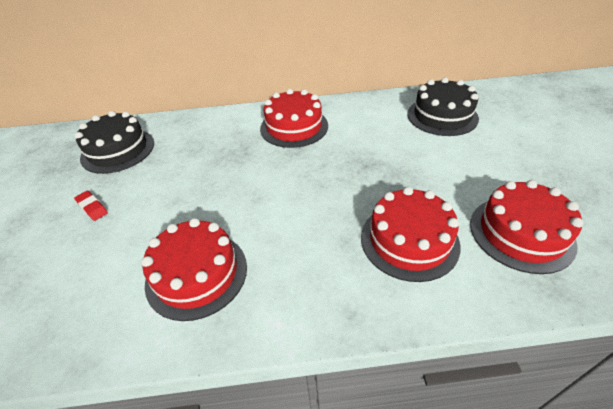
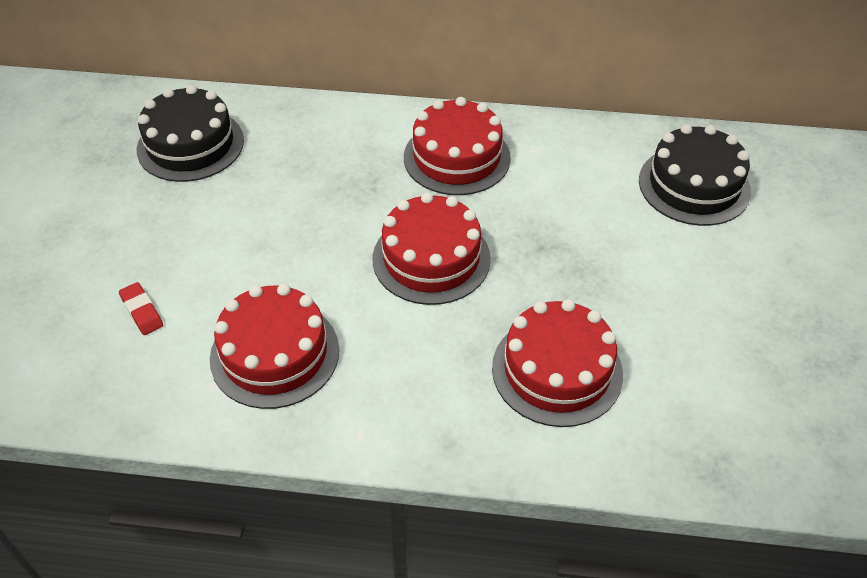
camera: 10 degrees right, 5 degrees up
(92, 207) = (150, 232): red eraser -> red eraser (142, 311)
(521, 233) = (711, 394): red cake -> red cake (431, 258)

